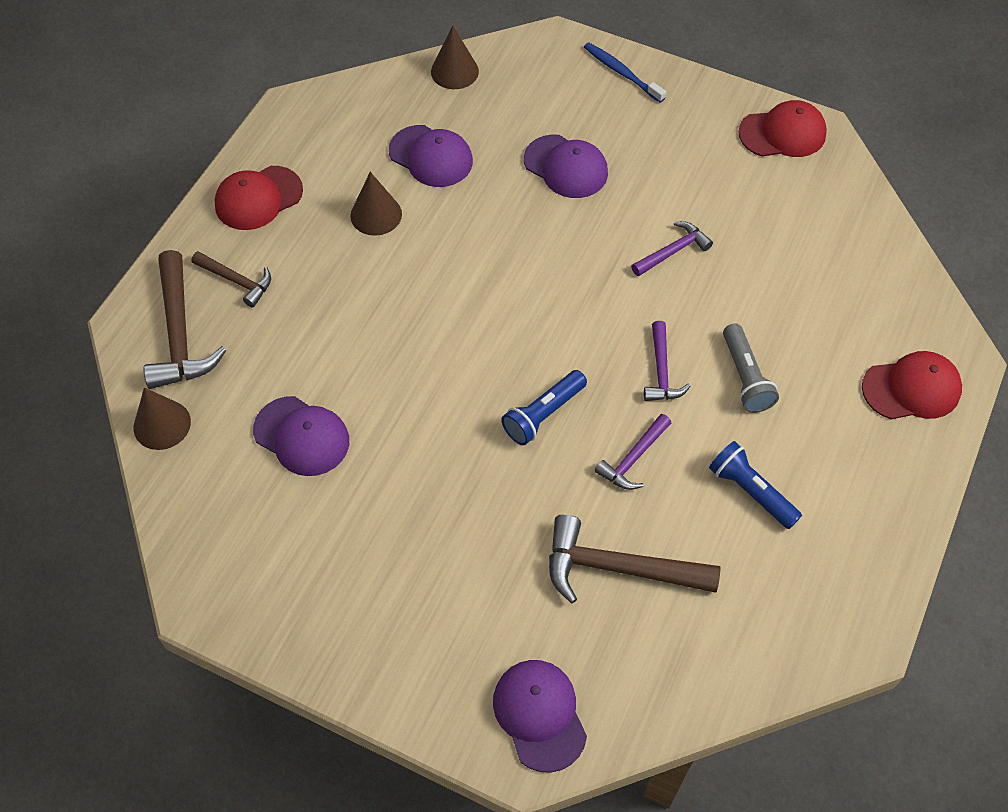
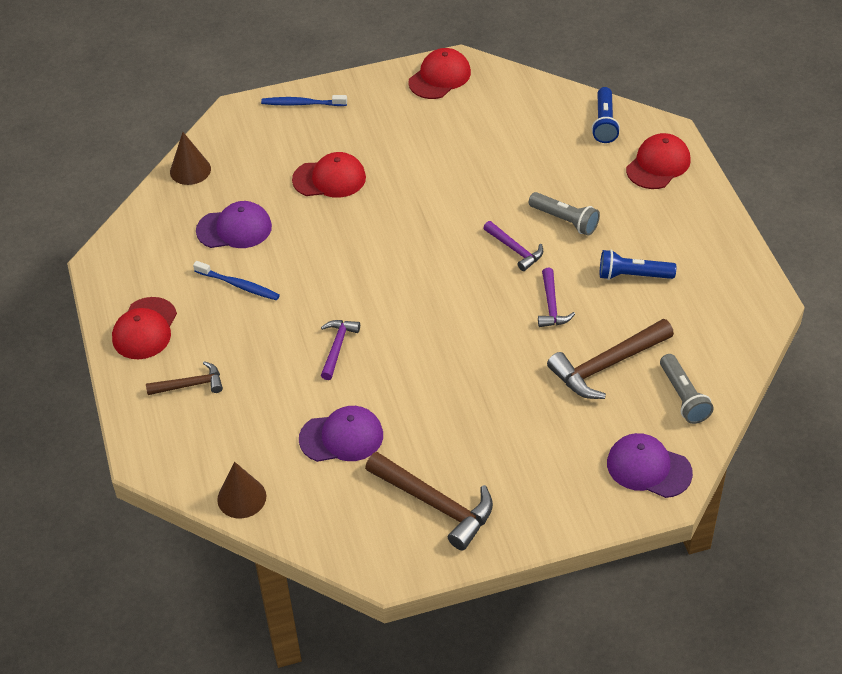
camera: 40 degrees left, 10 degrees down
(180, 334) = (189, 441): brown hammer -> brown hammer (436, 504)
(376, 214) = (238, 285): brown cone -> blue toothbrush
(543, 414) = (474, 320): blue flashlight -> blue flashlight (604, 123)
(566, 167) = (329, 179): purple cap -> red cap
(658, 668) = (683, 397): none -> grey flashlight
(673, 251) = (448, 182): purple hammer -> purple hammer (337, 347)

